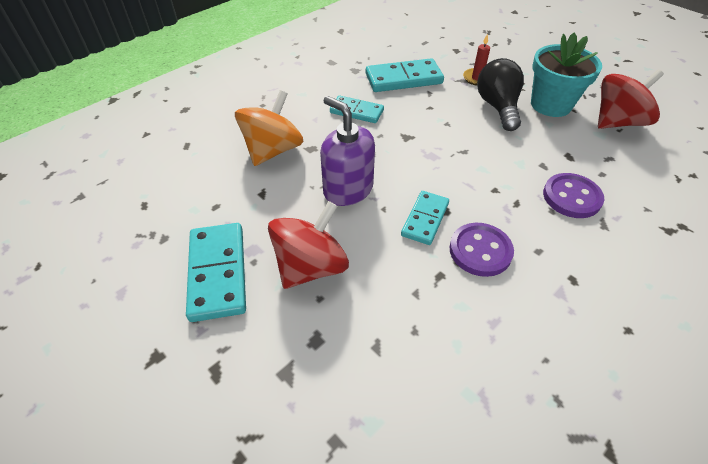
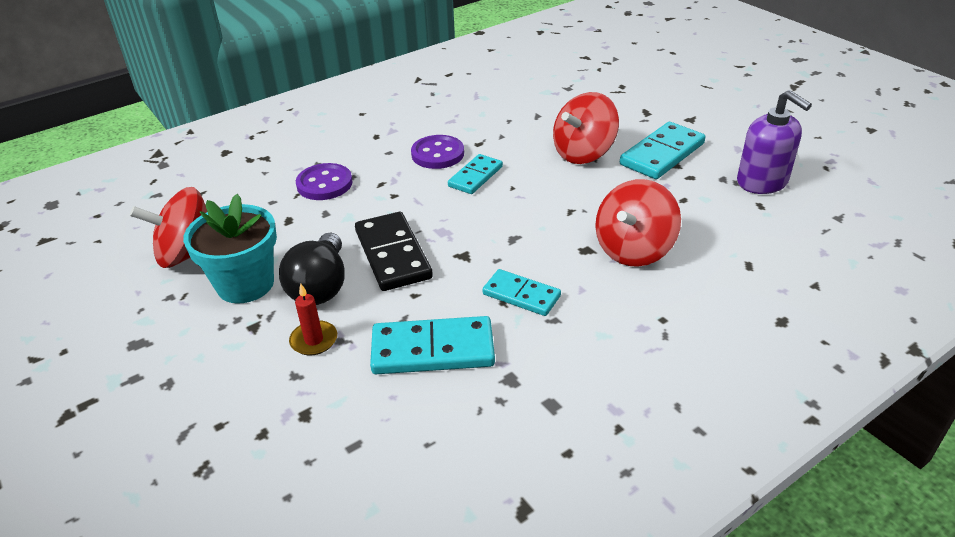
camera: 170 degrees left, 10 degrees down
(218, 273) = (662, 154): turquoise domino -> turquoise domino turned 45 degrees clockwise
(273, 150) = (633, 250): orange spinning top -> red spinning top
(348, 189) = (545, 204): purple soap dispenser -> purple soap dispenser (762, 182)
(461, 133) = (393, 254): none -> black domino

